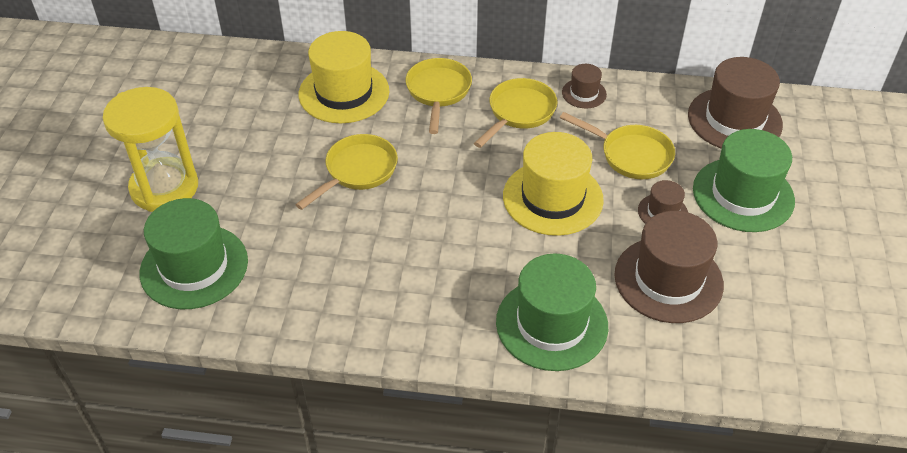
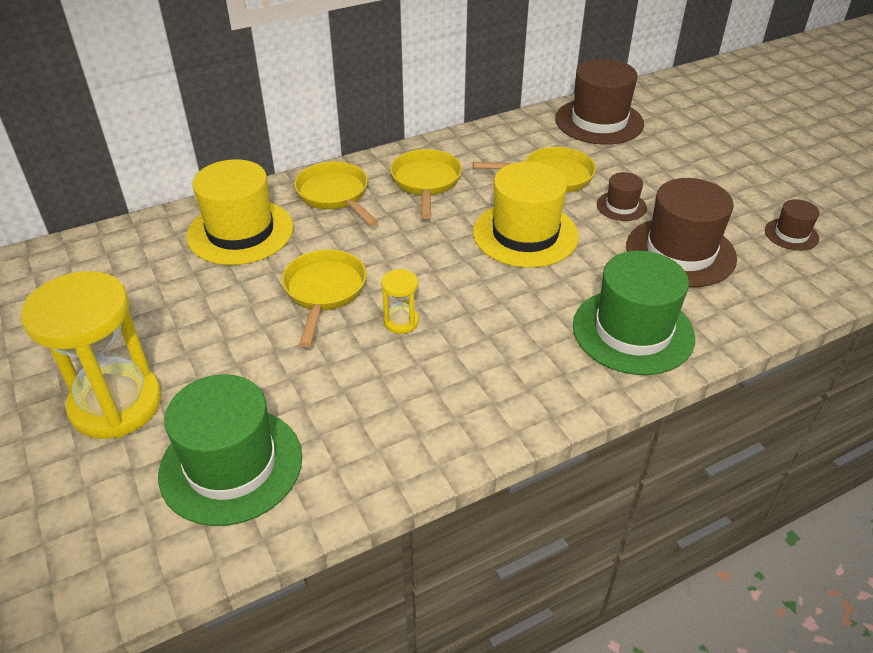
camera: 35 degrees left, 5 degrees down
(388, 223) = (401, 322): none -> yellow hourglass
(584, 93) = (465, 147): brown hat -> brown hat (791, 234)
(743, 195) = (663, 169): green hat -> none

